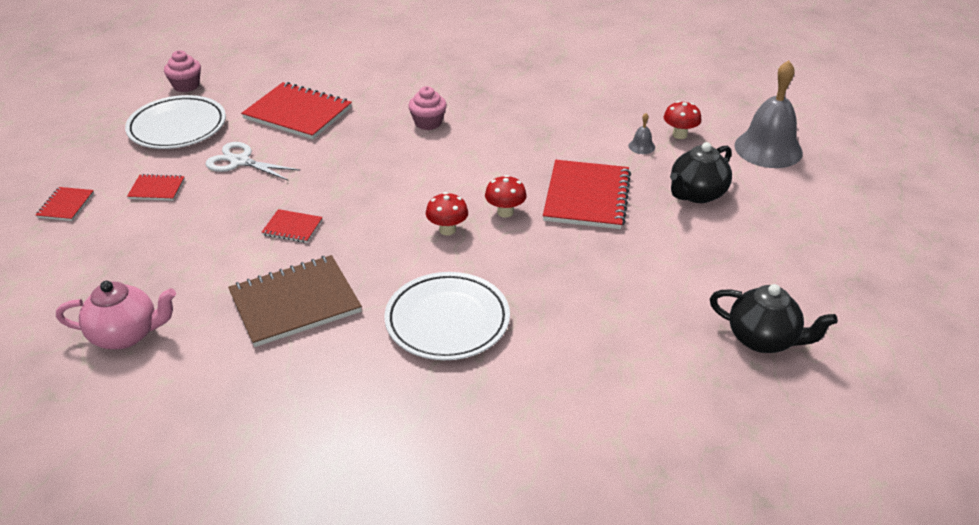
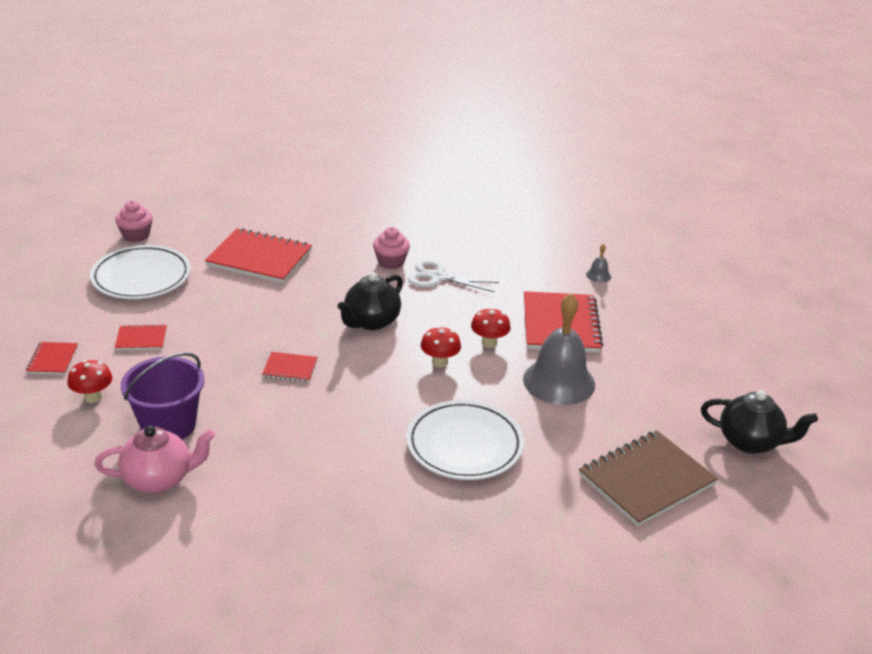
camera: 10 degrees left, 5 degrees down
(153, 279) = (168, 425): none -> purple bucket
(240, 161) = (217, 308): white scissors -> white scissors (437, 277)
(295, 303) = (315, 438): brown notebook -> brown notebook (646, 480)
(679, 135) = (630, 263): red mushroom -> red mushroom (93, 397)
(697, 194) = (659, 317): black teapot -> black teapot (371, 322)
(768, 149) = (713, 272): grey bell -> grey bell (559, 381)

